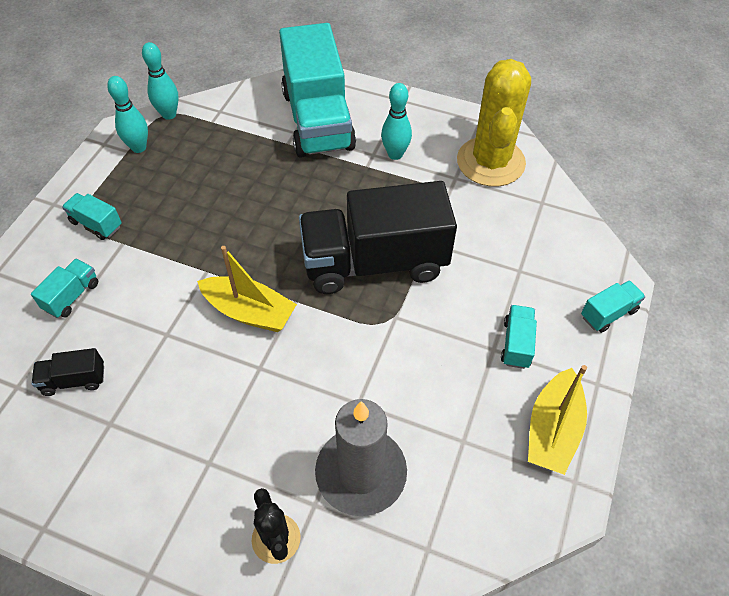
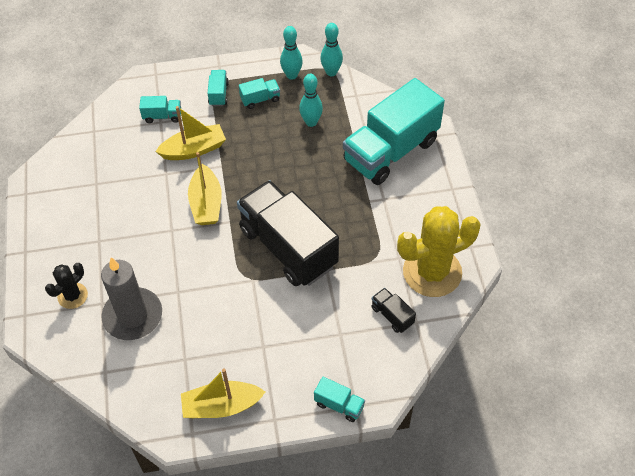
camera: 60 degrees right, 0 degrees up
(74, 380) = (111, 152): black truck -> black truck (392, 315)
(157, 287) = (194, 150): none -> yellow boat
(395, 154) = (393, 211): turquoise bowling pin -> turquoise bowling pin (311, 122)
(516, 344) = (275, 358): turquoise truck -> turquoise truck (260, 99)

